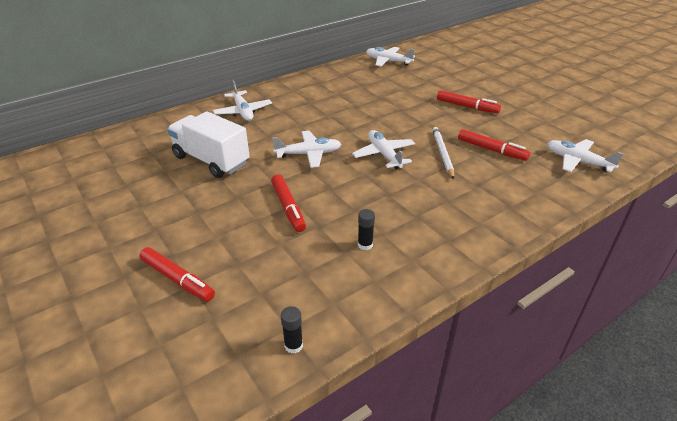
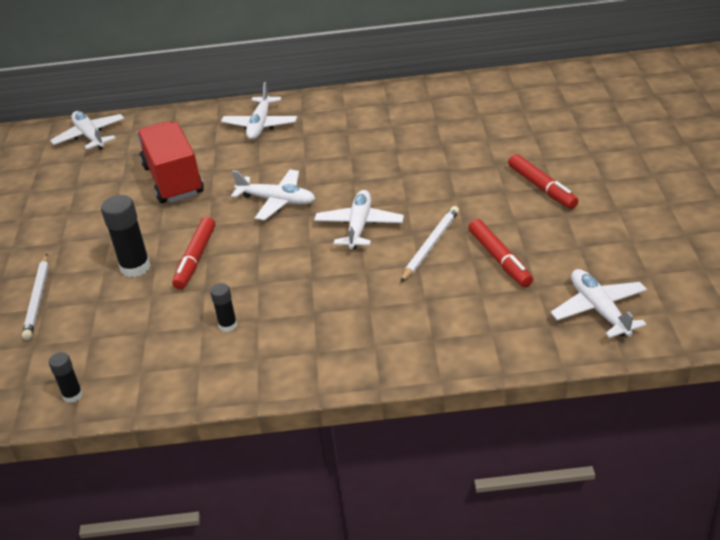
camera: 35 degrees right, 0 degrees up
(177, 279) = (38, 299): red marker -> white pencil
(211, 160) = (173, 180): white truck -> red truck
(244, 228) = (135, 267): none -> black glue stick
(388, 61) = (512, 89): white plane -> white plane (90, 136)

